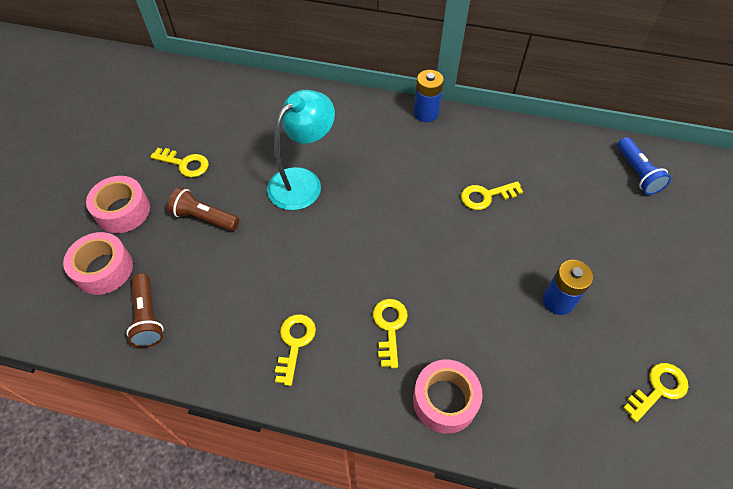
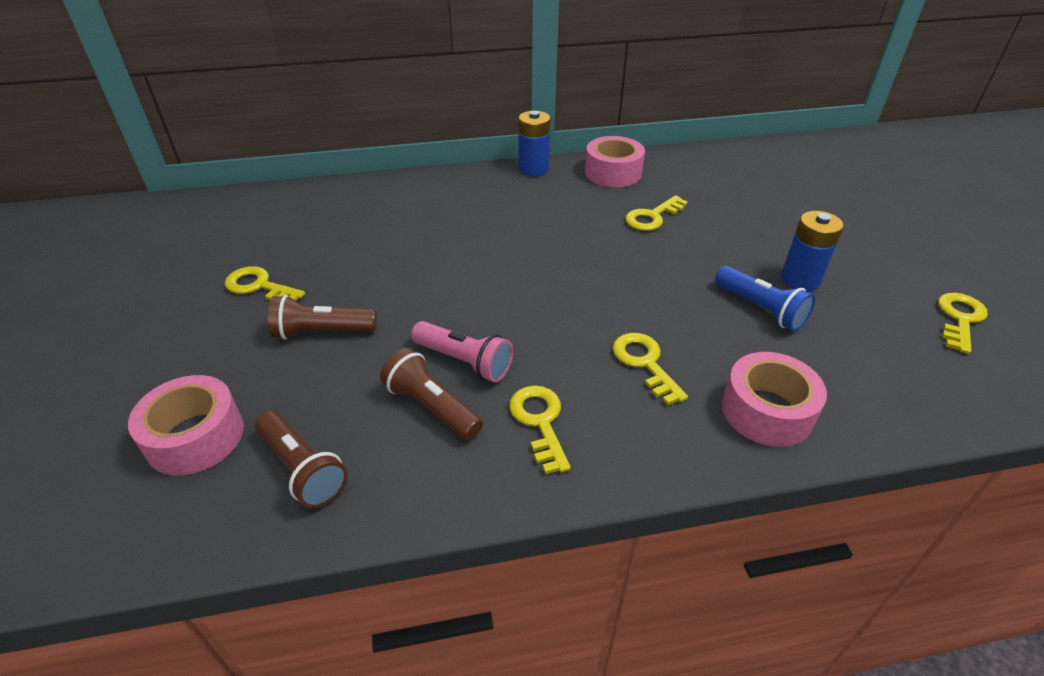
camera: 25 degrees left, 15 degrees down
(123, 211) = (190, 361): pink tape -> pink tape (613, 173)
(185, 164) = (259, 286): yellow key -> yellow key turned 150 degrees counterclockwise
(238, 304) = (431, 407): none -> brown flashlight
(276, 277) = (464, 361): none -> pink flashlight
(303, 181) = (433, 260): turquoise lamp -> none
(637, 173) = (778, 162): blue flashlight -> blue flashlight (760, 309)

